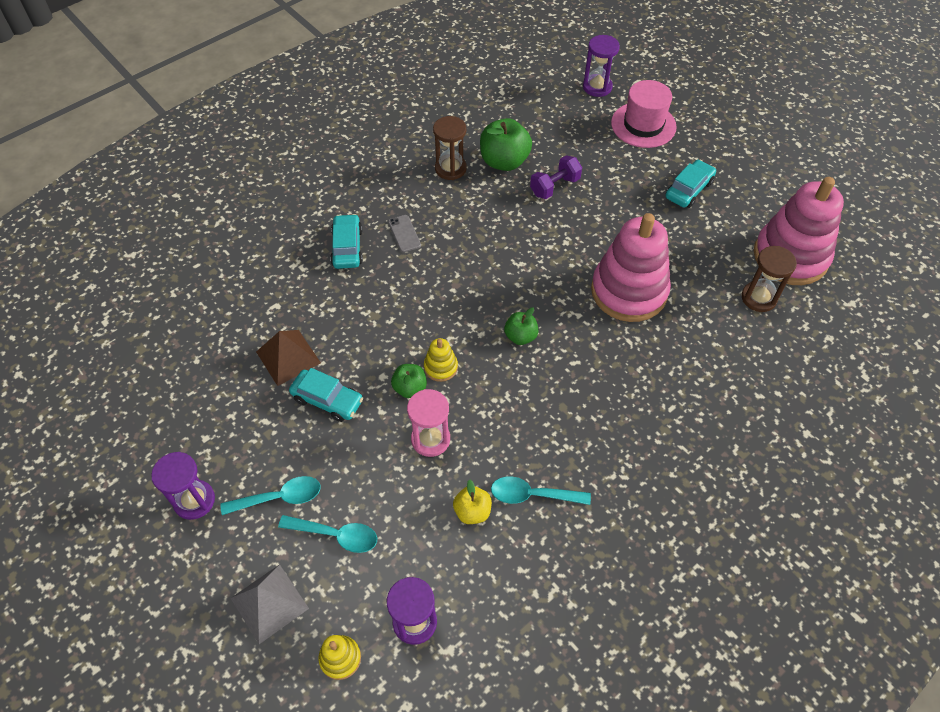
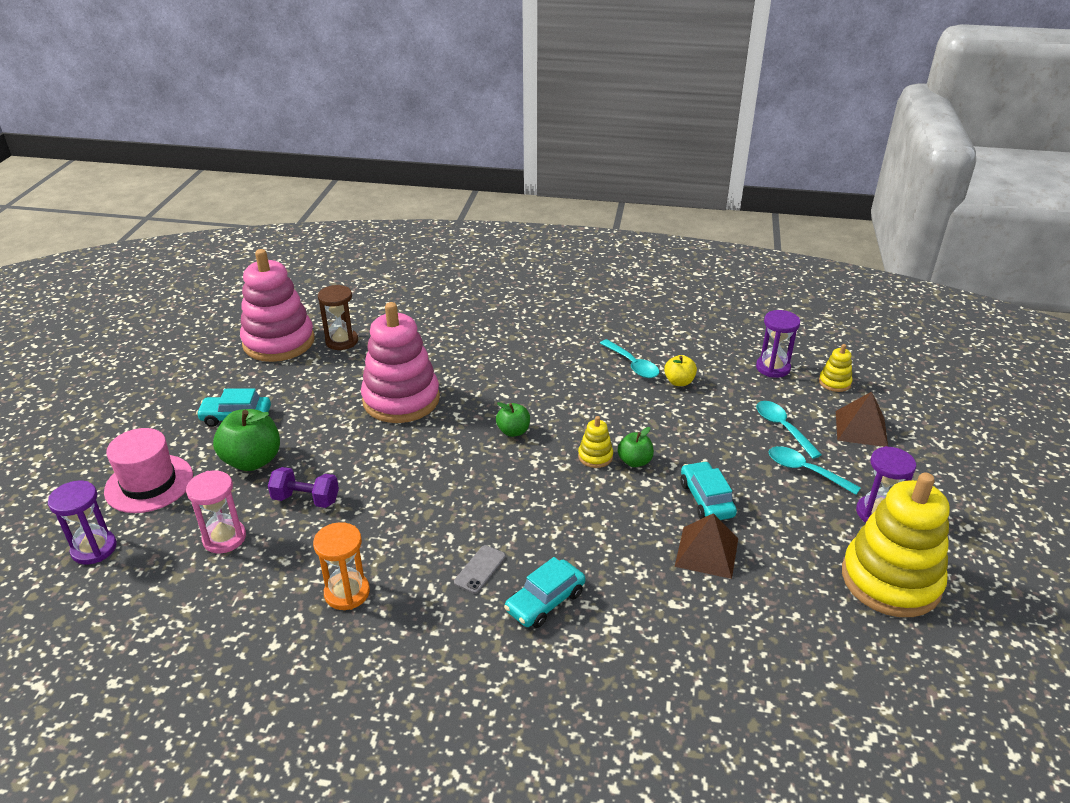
camera: 130 degrees left, 20 degrees down
(149, 441) = (890, 580): none -> yellow stacking toy
(269, 603) = (861, 428): grey pyramid -> brown pyramid
(430, 439) = (659, 427): pink hourglass -> pink hourglass (224, 538)
(450, 169) = (347, 593): brown hourglass -> orange hourglass
(504, 161) = (297, 556): green apple -> green apple (252, 461)

